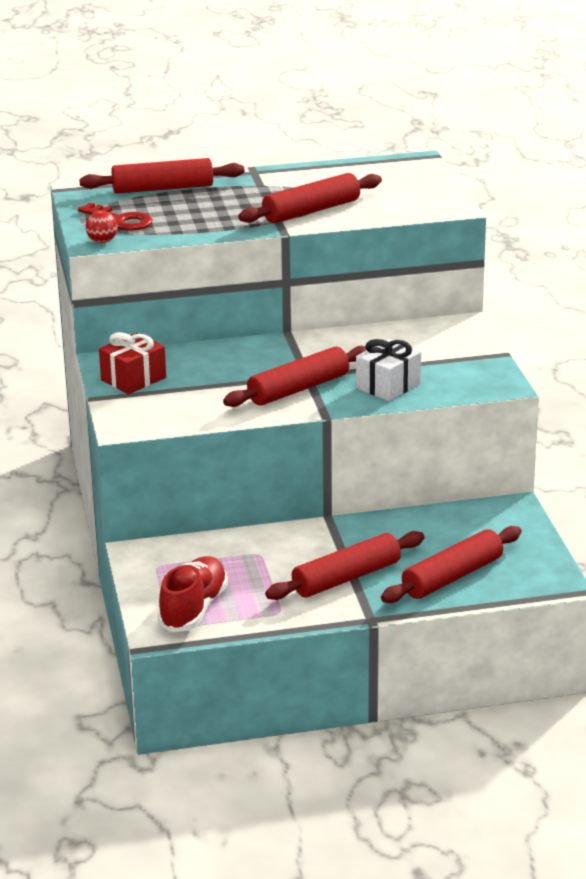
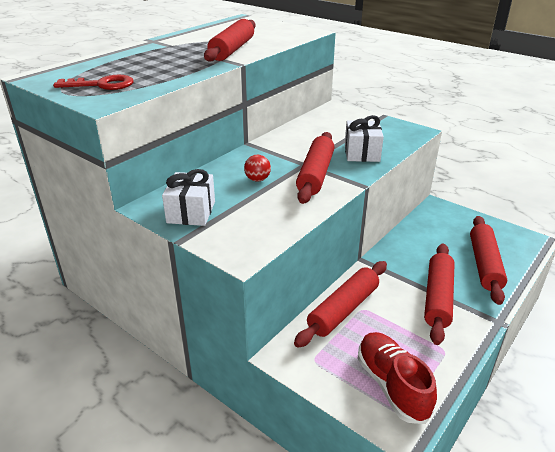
camera: 40 degrees left, 5 degrees up
(102, 241) = (109, 101): red ball -> red ball (257, 179)
(133, 379) = (191, 212): red gift -> white gift
(162, 188) = (102, 61): red rolling pin -> red rolling pin (343, 310)

